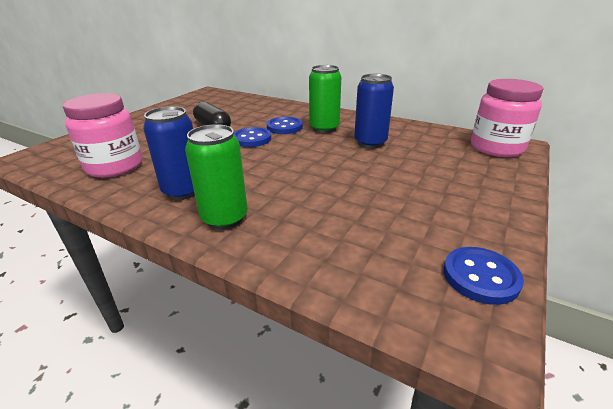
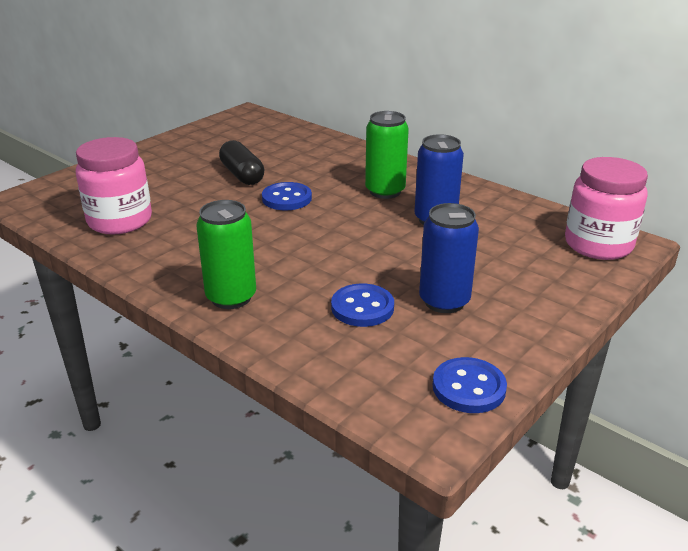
camera: 10 degrees right, 0 degrees up
(183, 191) = (192, 261): blue can -> blue can (444, 301)
(284, 127) = (333, 184): blue button -> blue button (362, 307)

